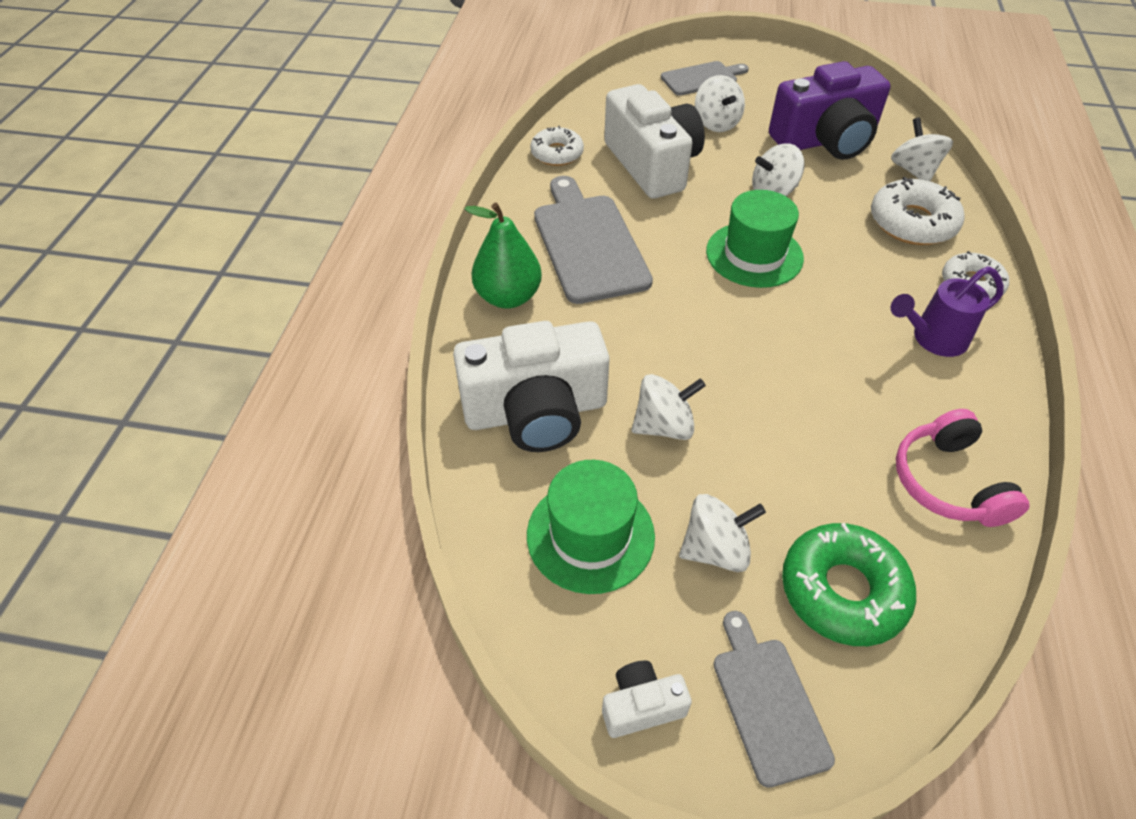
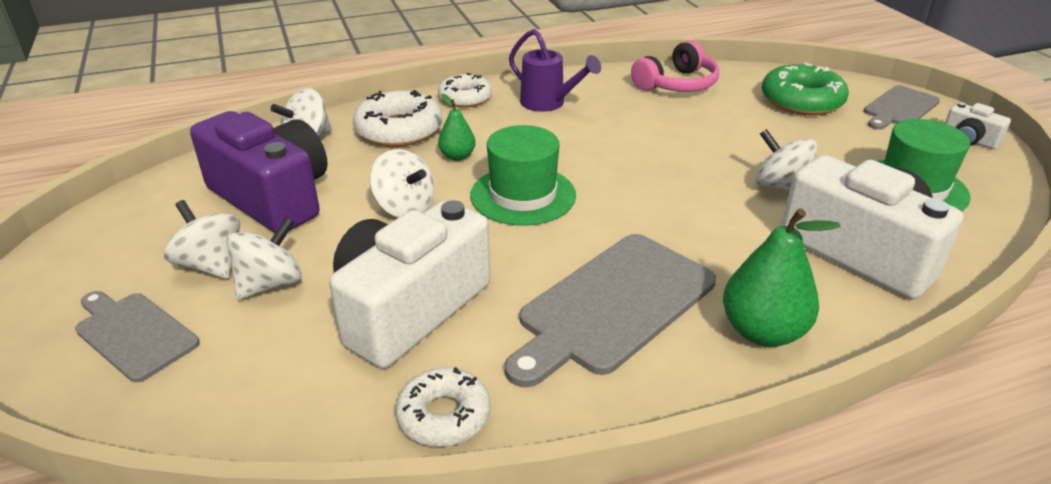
camera: 120 degrees left, 15 degrees down
(715, 549) = (842, 142): white spinning top -> white spinning top (211, 265)
(842, 241) = (457, 156): none -> green pear

